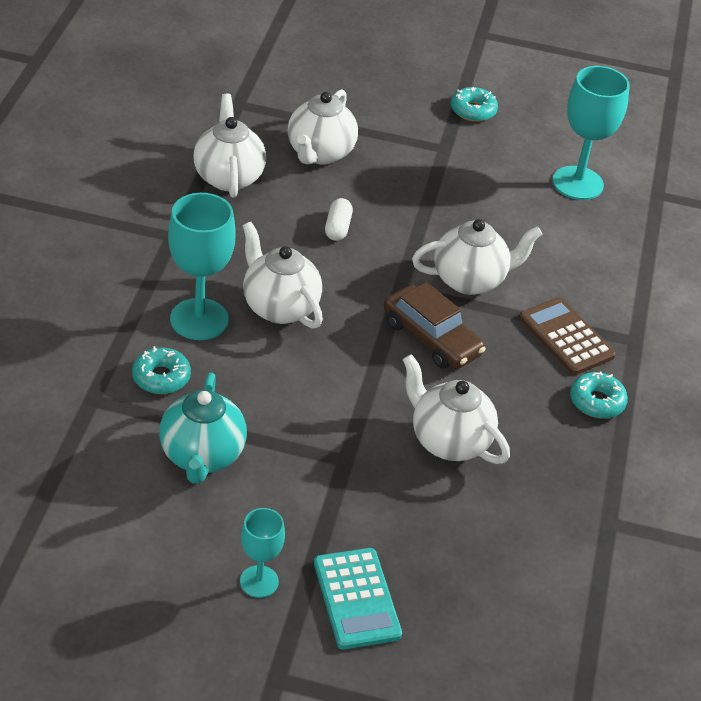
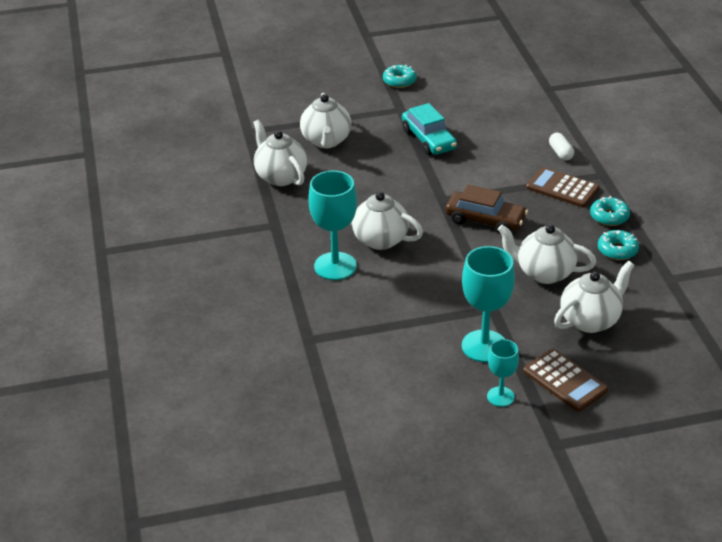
camera: 20 degrees left, 5 degrees down
(161, 377) = (341, 309): turquoise donut -> turquoise donut (617, 250)
(202, 456) = (405, 342): turquoise teapot -> none
(337, 228) = (375, 180): white capsule -> white capsule (560, 153)
(356, 599) = (565, 381): turquoise calculator -> brown calculator
(447, 202) = (428, 139): none -> turquoise car
(470, 280) = (480, 178): white teapot -> white teapot (590, 320)
(577, 183) = (497, 99): turquoise goblet -> turquoise goblet (484, 346)

